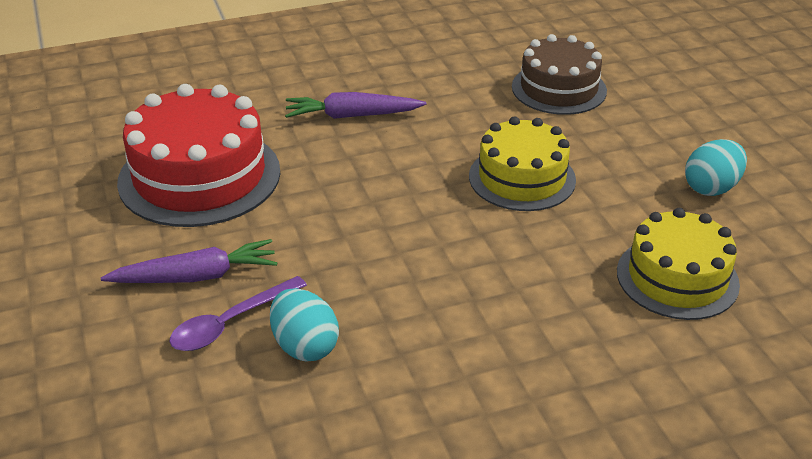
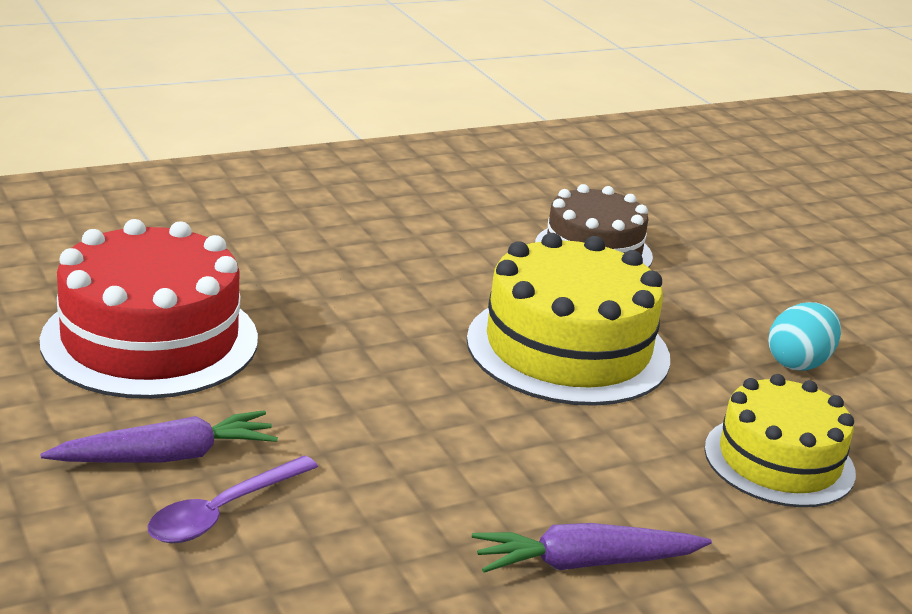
camera: 10 degrees left, 10 degrees down
(305, 346) = (327, 538): turquoise egg -> none
(352, 116) = (339, 274): purple carrot -> purple carrot (584, 563)
(522, 178) = (568, 348): yellow cake -> yellow cake, size x1.51

